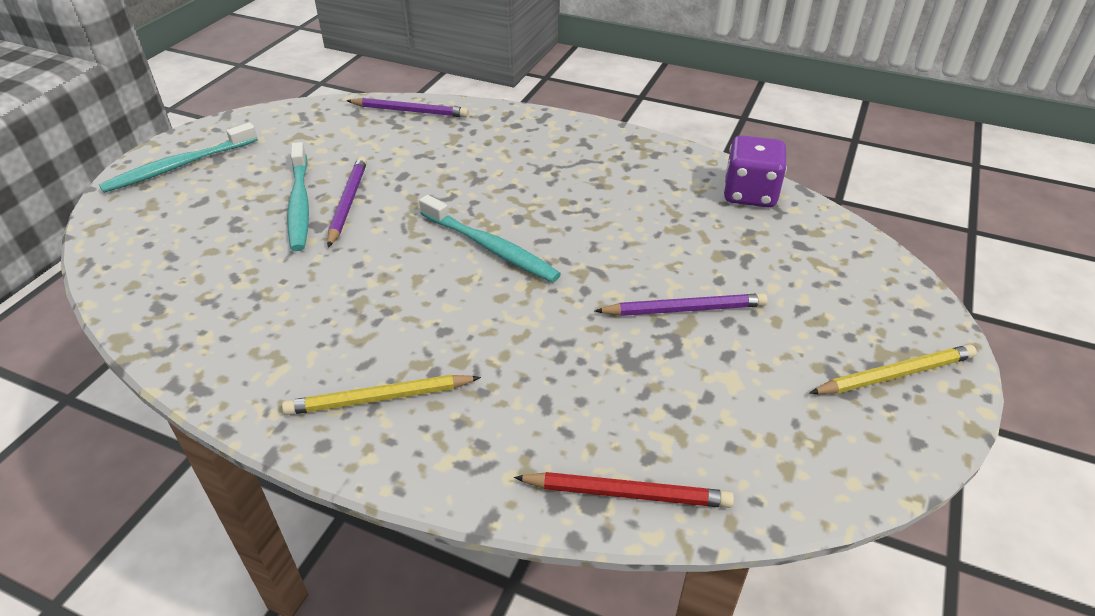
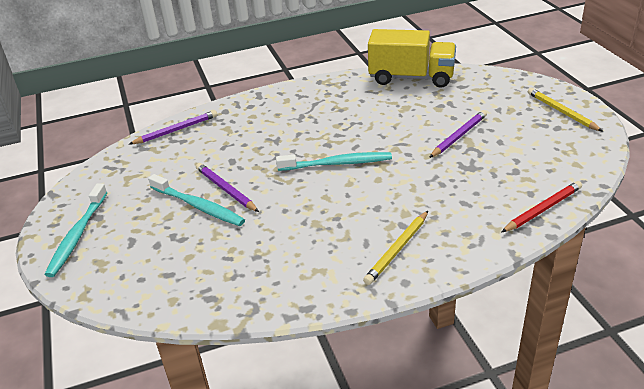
camera: 40 degrees left, 5 degrees down
(749, 194) = (411, 78): purple dice -> yellow truck
(895, 374) = (561, 112): yellow pencil -> yellow pencil turned 60 degrees counterclockwise

